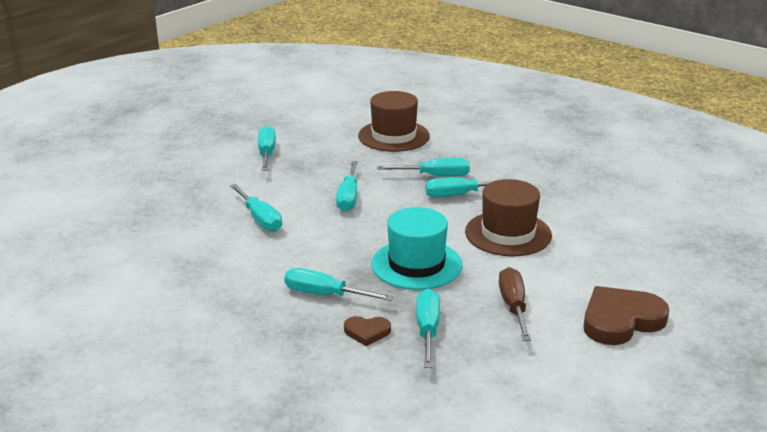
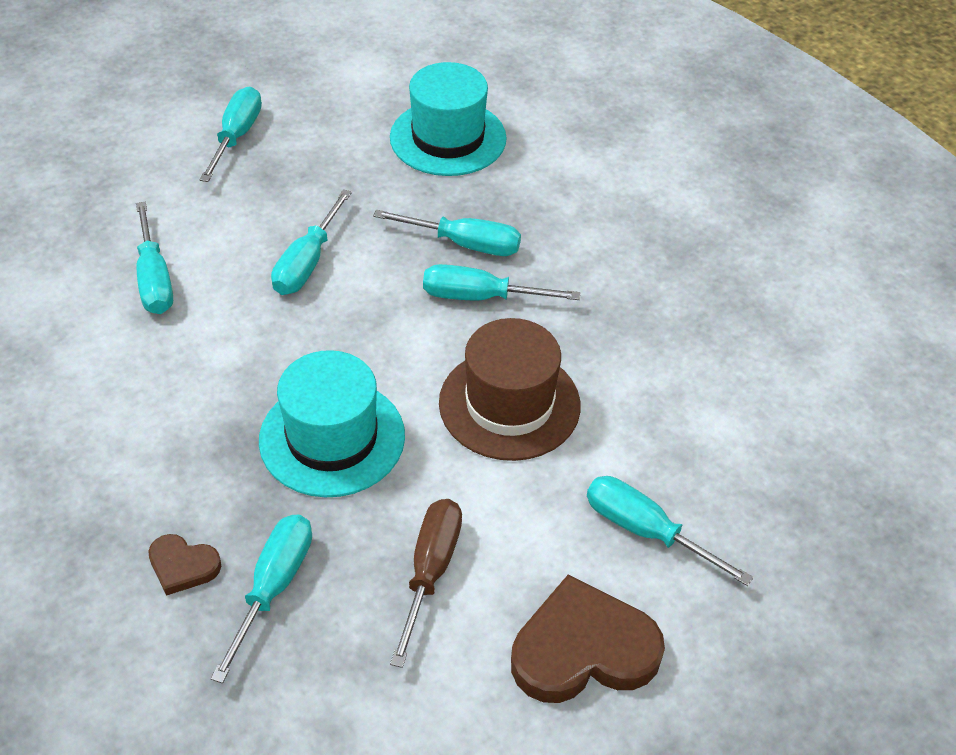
camera: 15 degrees right, 20 degrees up
(325, 295) = (164, 469): turquoise screwdriver -> turquoise screwdriver (646, 531)
(393, 136) = (448, 138): brown hat -> turquoise hat

